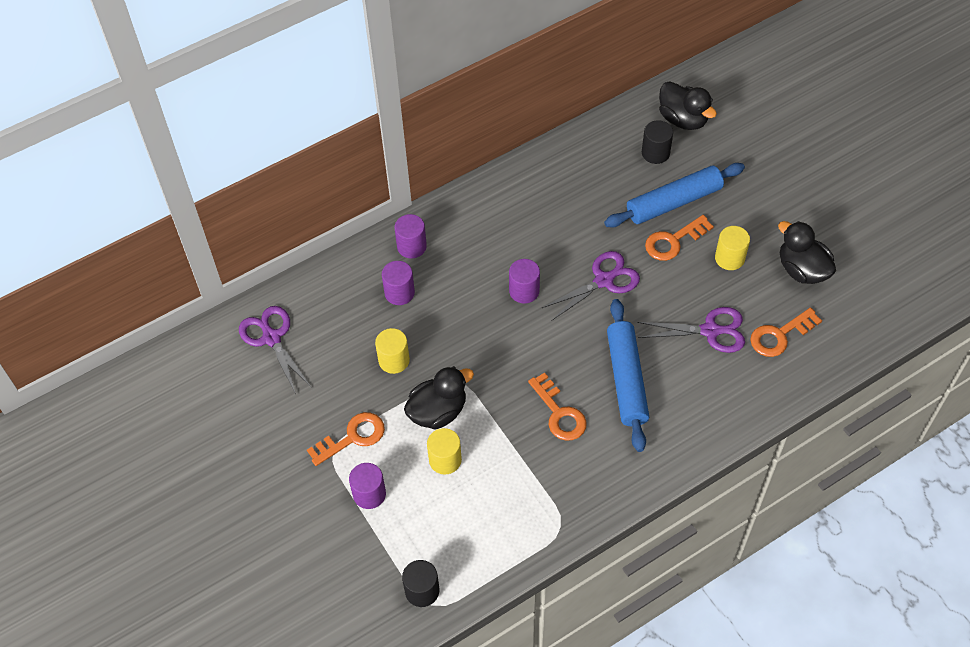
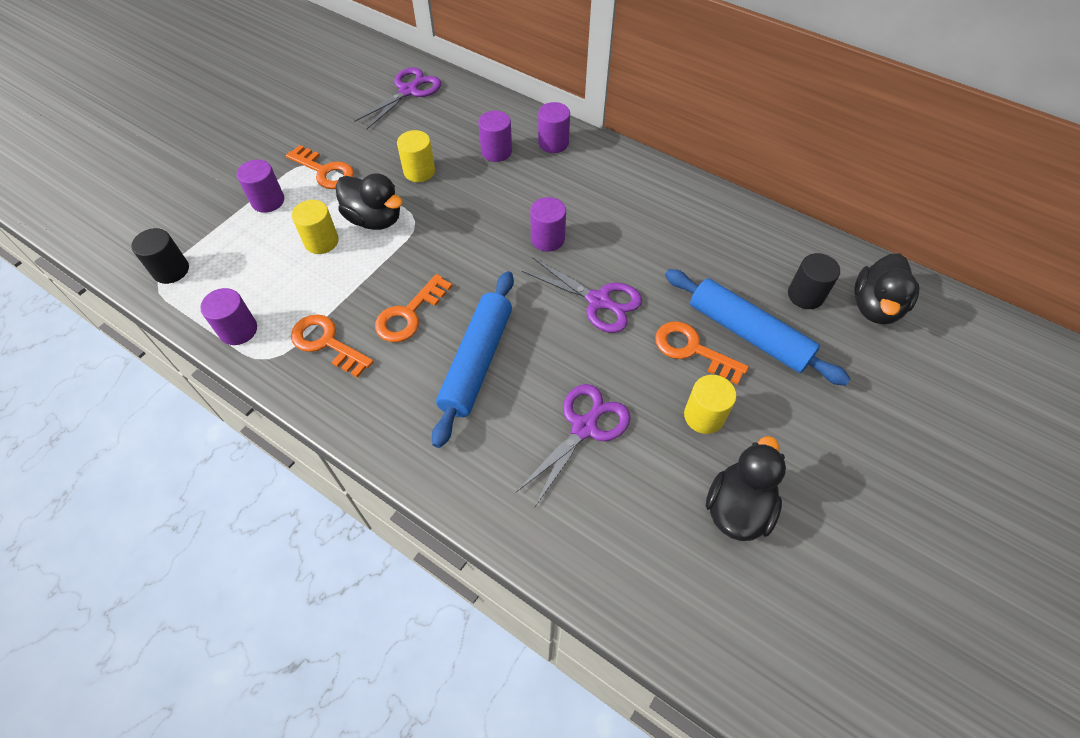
camera: 65 degrees right, 0 degrees up
(520, 544) = (238, 330): none -> purple cylinder
(627, 379) = (477, 362): blue rolling pin -> blue rolling pin turned 45 degrees counterclockwise
(711, 331) = (585, 427): purple scissors -> purple scissors turned 120 degrees counterclockwise
(780, 335) = (618, 510): orange key -> orange key (327, 343)

